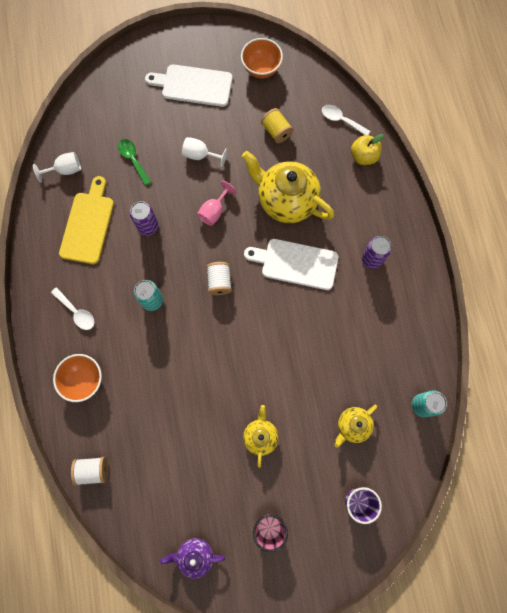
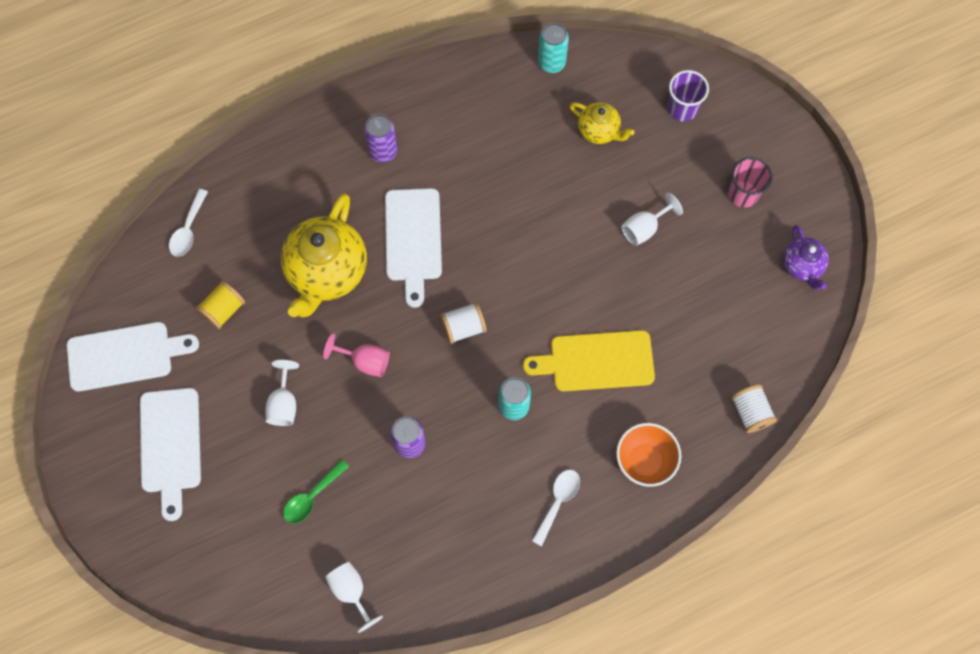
camera: 105 degrees left, 5 degrees down
(88, 224) = (428, 529): yellow cutting board -> yellow cutting board (596, 361)
(260, 436) = (644, 228): yellow teapot -> white goblet
(261, 69) = (125, 356): orange bowl -> white cutting board
(363, 156) = (238, 190): yellow apple -> none

